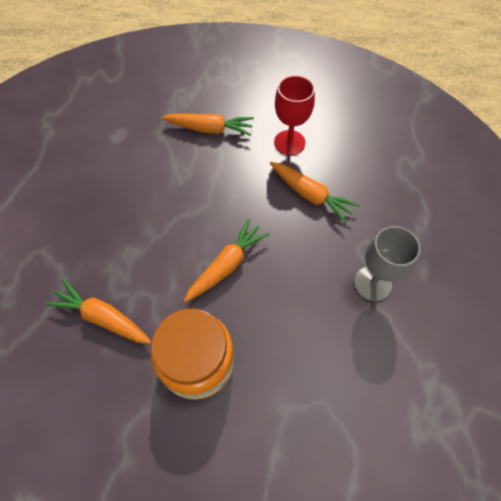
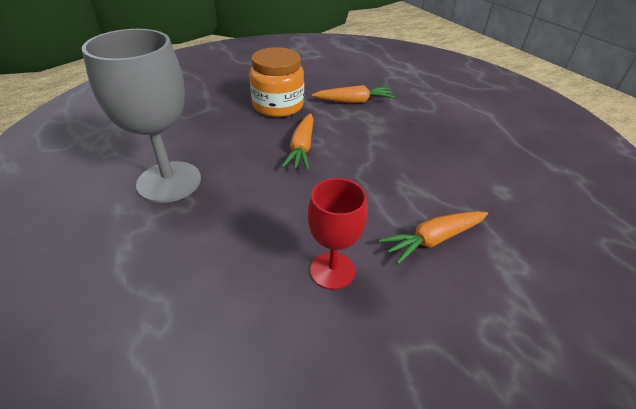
camera: 145 degrees right, 20 degrees down
(310, 195) = (266, 224): orange carrot -> none
(372, 283) = (169, 182): grey goblet -> grey goblet, size x1.69

